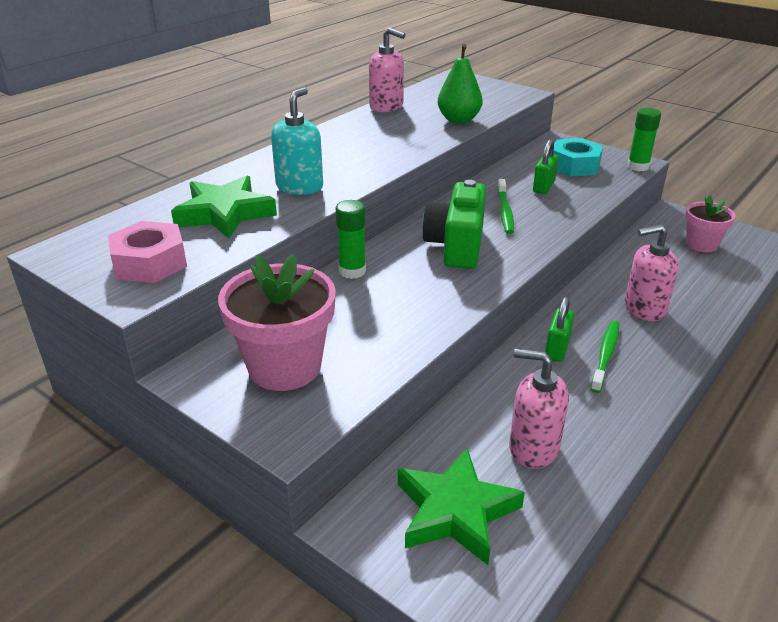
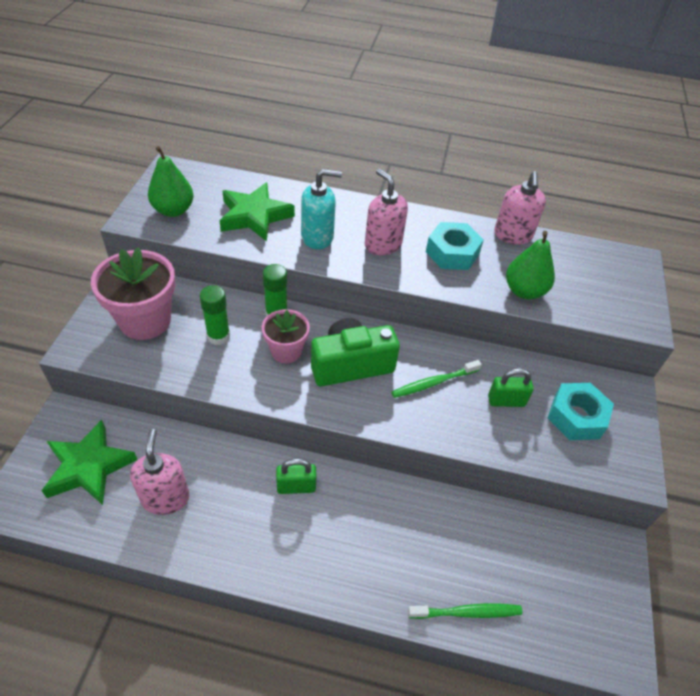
camera: 60 degrees right, 15 degrees up
(150, 263) = (173, 210): pink nut -> green pear
(386, 134) = (452, 253): none -> turquoise nut
(605, 355) = (304, 526): green toothbrush -> green toothbrush (467, 612)
(638, 166) = (622, 476): green glue stick -> green glue stick (218, 336)
(644, 309) = (396, 546): pink soap dispenser -> pink soap dispenser (382, 244)
(701, 244) = (561, 586): pink flower pot -> pink flower pot (286, 351)

